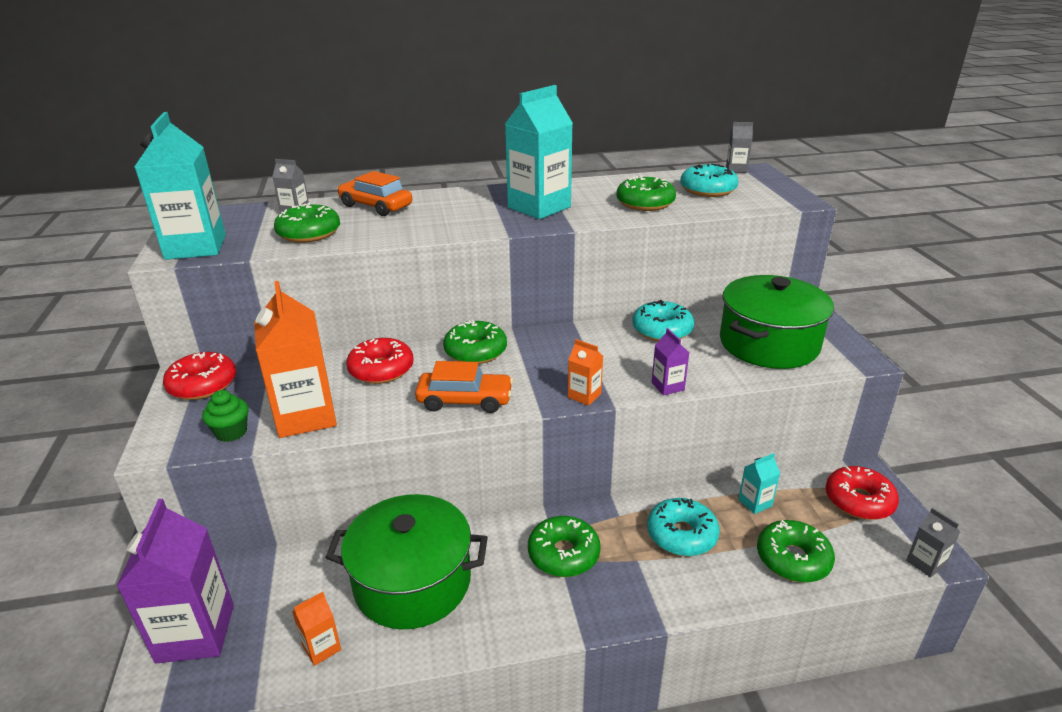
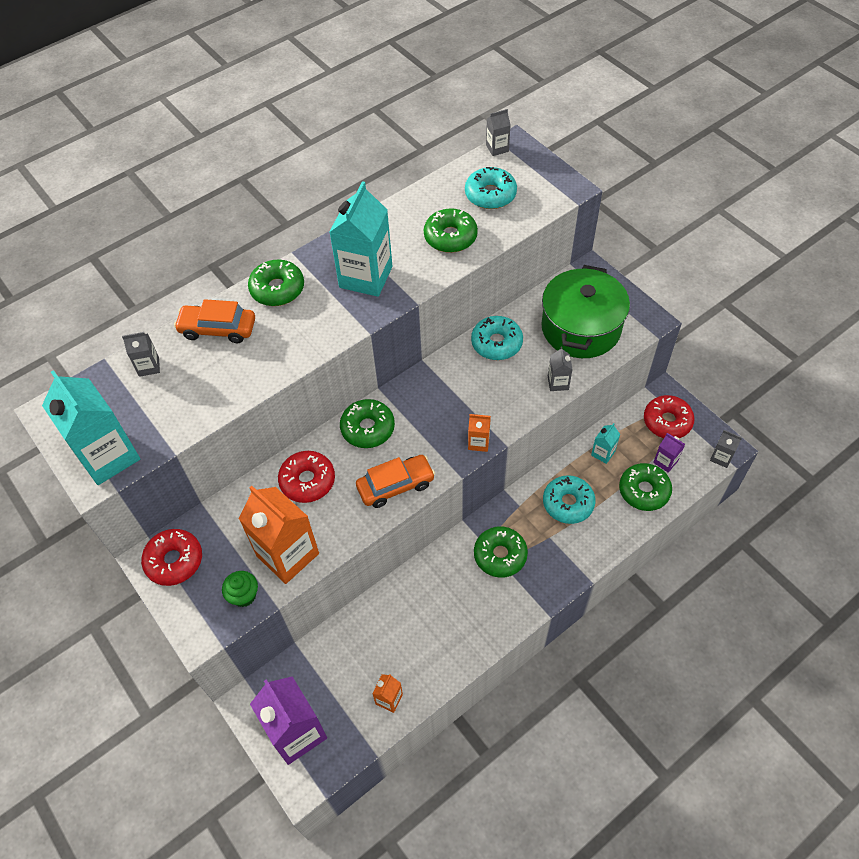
camera: 25 degrees left, 25 degrees up
(309, 233) = (193, 395): green donut -> green donut (277, 289)
(412, 582) = (414, 624): green pot -> none
(667, 386) = (531, 407): purple carton -> purple carton (665, 462)
(713, 376) = (558, 383): none -> grey carton

